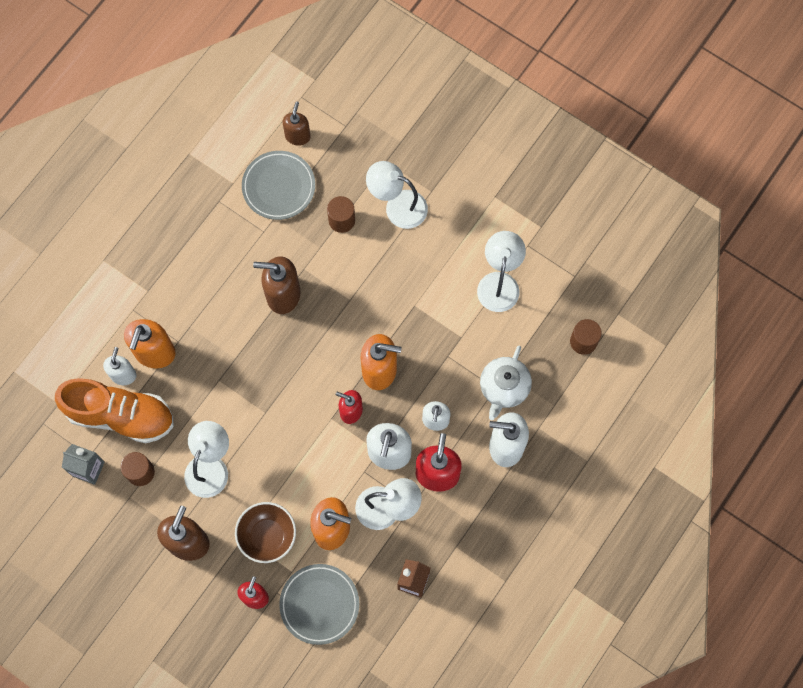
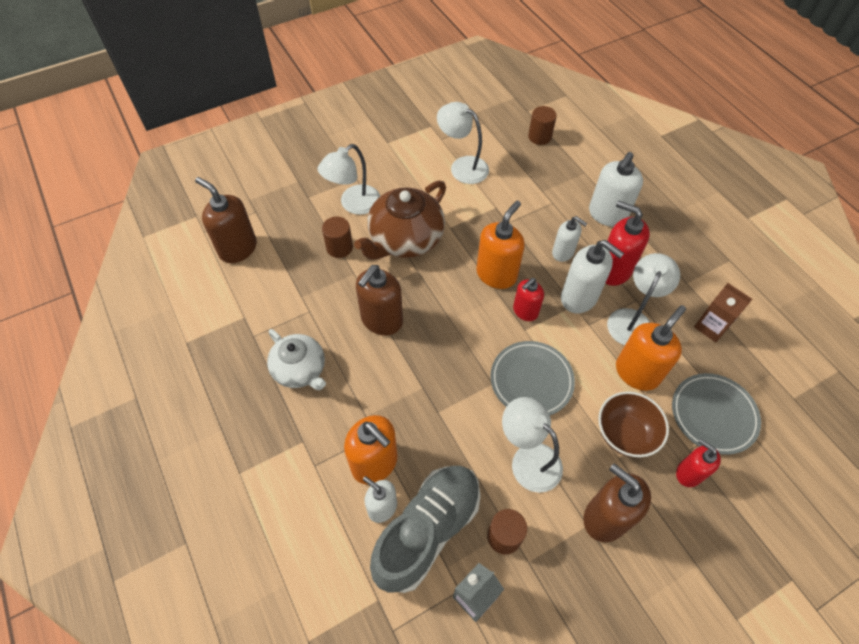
camera: 65 degrees left, 15 degrees down
(120, 415) = (427, 530): orange shoe -> grey shoe
(279, 187) = (274, 282): grey plate -> grey plate (531, 380)
(297, 136) = (238, 248): brown soap dispenser -> brown soap dispenser, size x1.60
(379, 272) = (405, 239): none -> brown teapot
(504, 387) = (554, 197): white teapot -> white teapot (300, 370)

